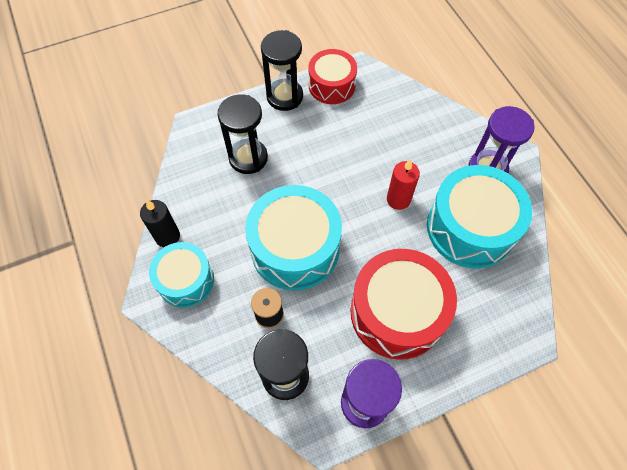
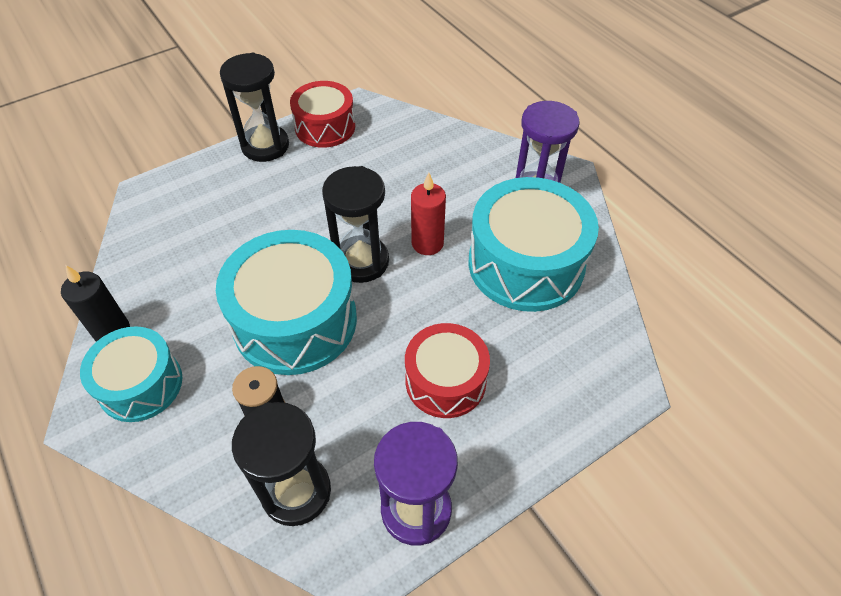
camera: 10 degrees left, 10 degrees down
(248, 158) = (222, 221): black hourglass -> black hourglass (361, 261)
(397, 312) = (445, 381): red drum -> red drum, size x0.62

